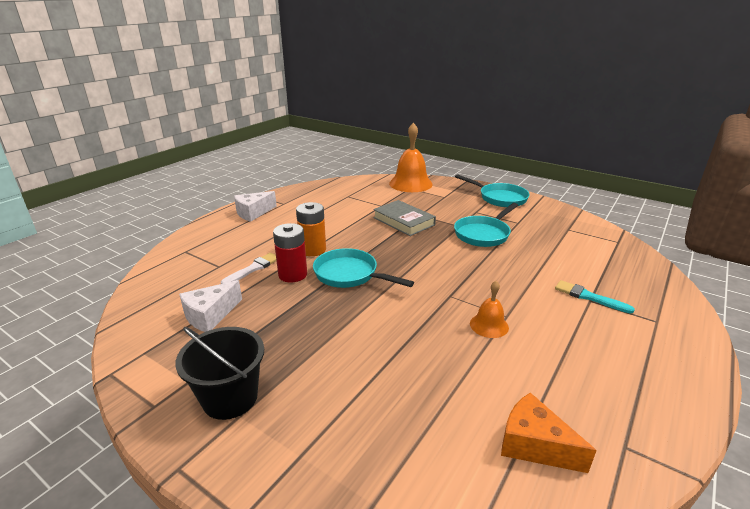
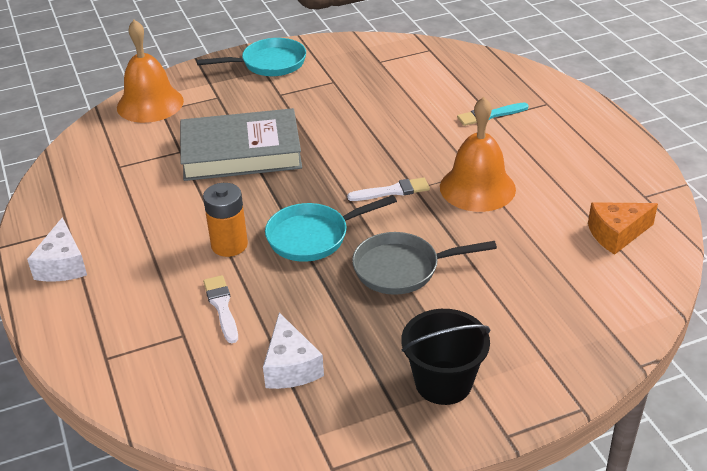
camera: 55 degrees left, 10 degrees up
(293, 275) = (269, 278): red battery -> none
(350, 324) = (402, 269): none -> grey pan
(403, 221) = (241, 152): grey book -> grey book, size x1.56
(434, 287) = (392, 191): none -> white brush
(483, 234) = (331, 114): turquoise pan -> none
(489, 325) = (477, 188): orange bell -> orange bell, size x1.92

